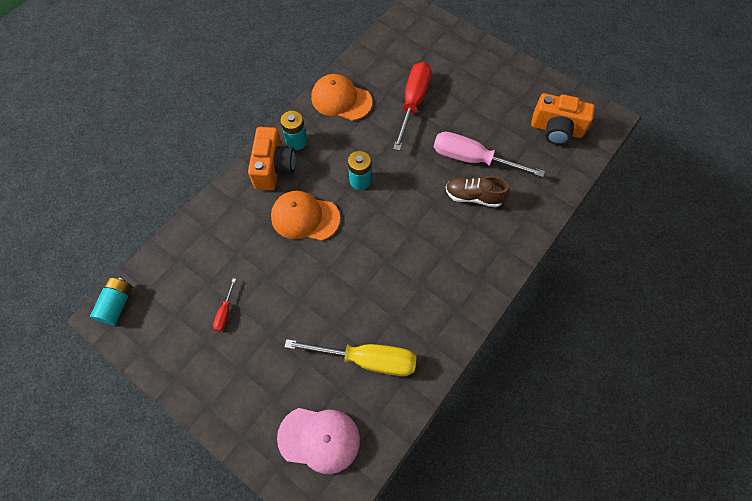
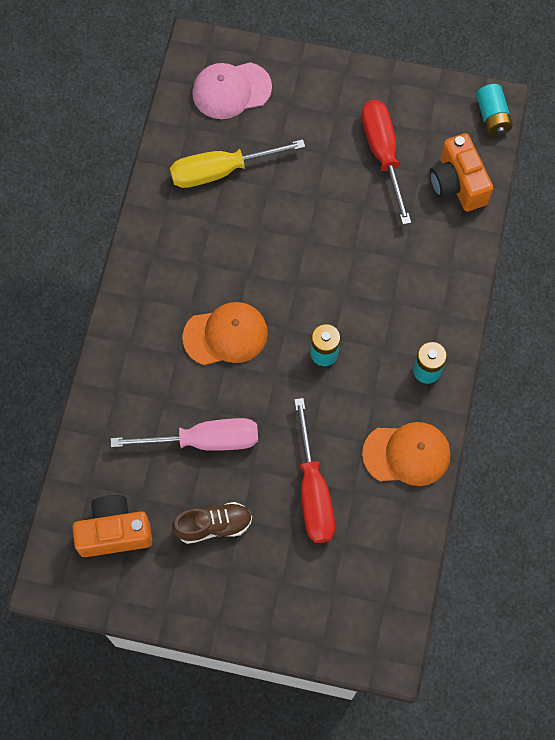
camera: 155 degrees right, 5 degrees up
(225, 312) = (382, 154): red screwdriver -> red screwdriver, size x2.26
(274, 168) = (432, 325): orange camera -> orange camera (457, 183)
(305, 217) = (361, 282): orange cap -> orange cap (225, 335)
(474, 196) = (184, 390): brown shoe -> brown shoe (213, 525)

